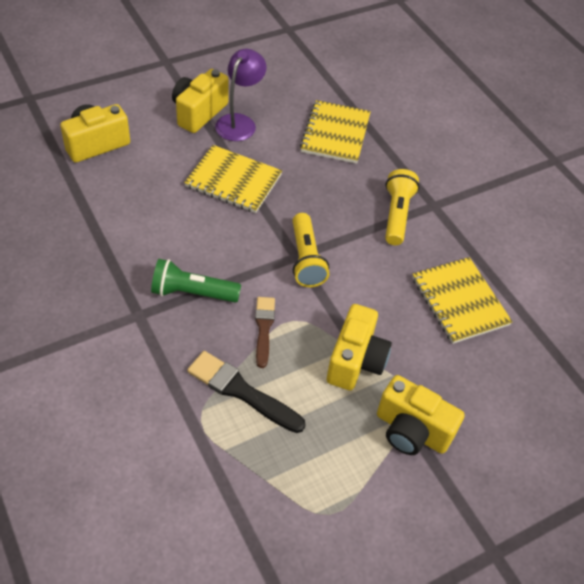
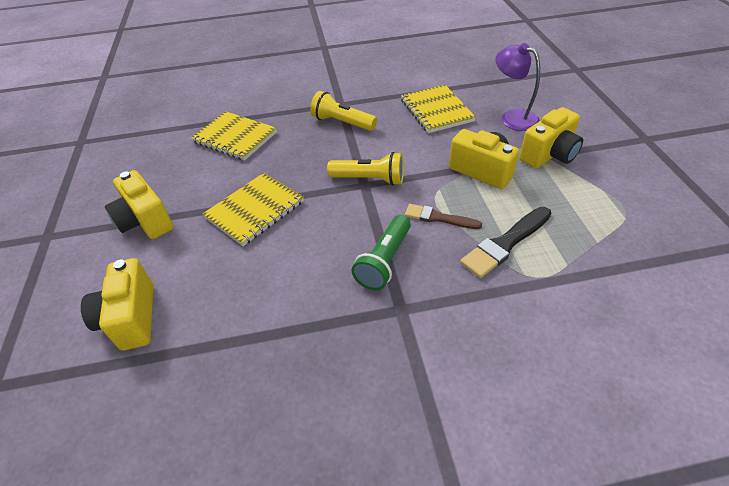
camera: 65 degrees left, 5 degrees down
(239, 122) = (180, 193): purple lamp -> purple lamp (512, 117)
(459, 301) = (436, 110): yellow notebook -> yellow notebook turned 75 degrees clockwise

